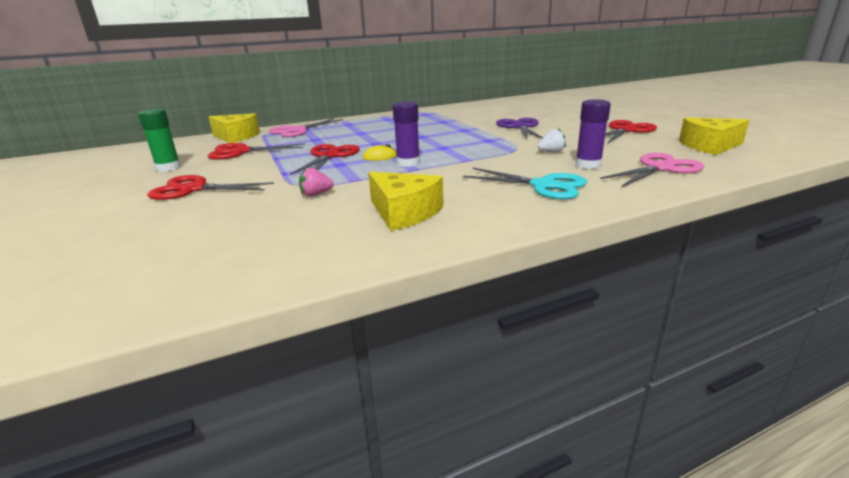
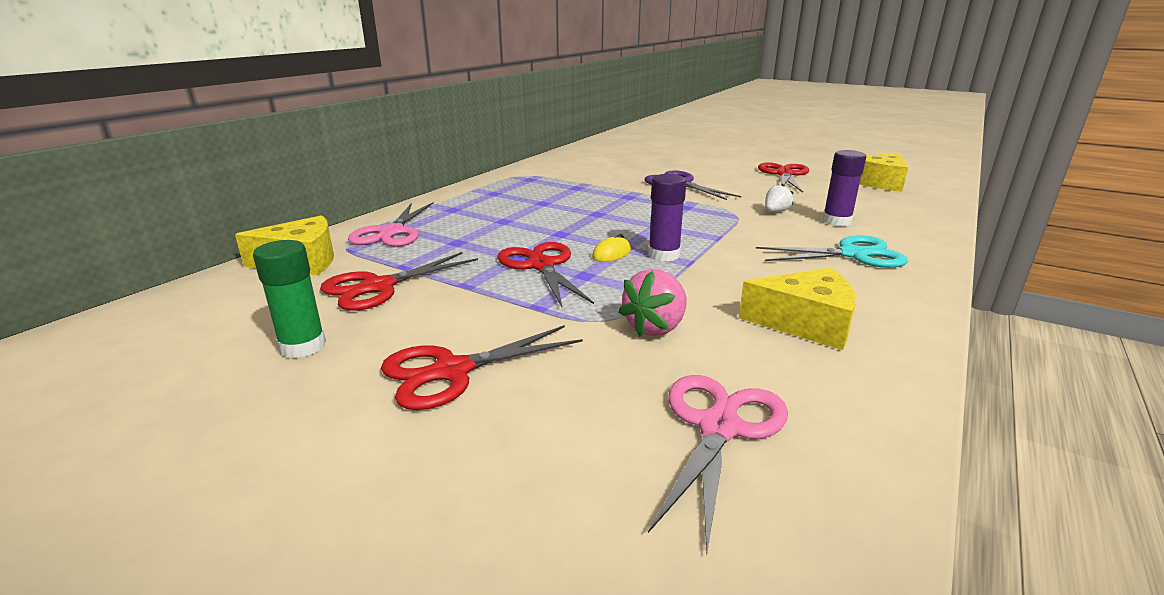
camera: 35 degrees left, 0 degrees up
(316, 194) = (655, 327): pink strawberry -> pink strawberry, size x1.56
(660, 168) = (895, 214): pink scissors -> pink scissors (719, 427)

